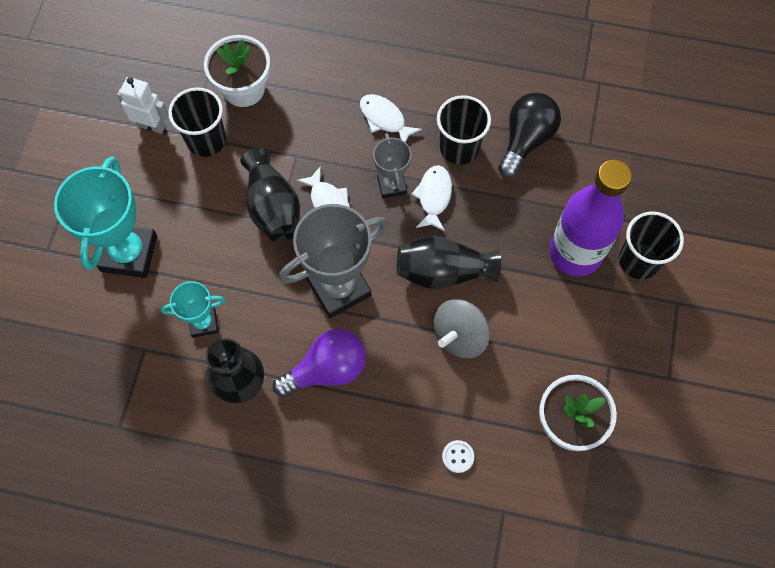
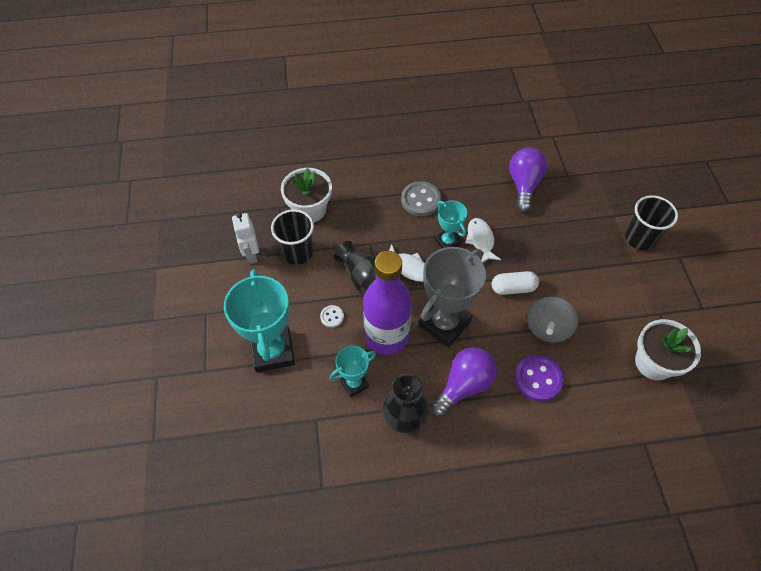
camera: 20 degrees left, 10 degrees down
(152, 126) = (251, 255): white robot -> white robot turned 105 degrees counterclockwise
(384, 119) = (421, 200): white fish -> grey button
(392, 185) = (447, 242): grey trophy -> turquoise trophy
(417, 392) = (538, 379): none -> purple button
(443, 272) = (513, 288): black vase -> white capsule
(458, 456) = (591, 415): white button -> white button (332, 317)
(459, 148) = (482, 203): black cup -> none
(526, 140) = (524, 185): black light bulb -> purple light bulb
(575, 253) = (595, 246): purple bottle -> purple bottle (386, 336)

